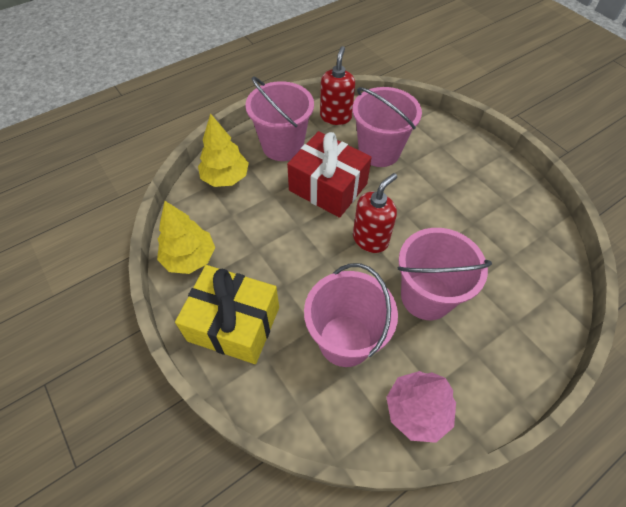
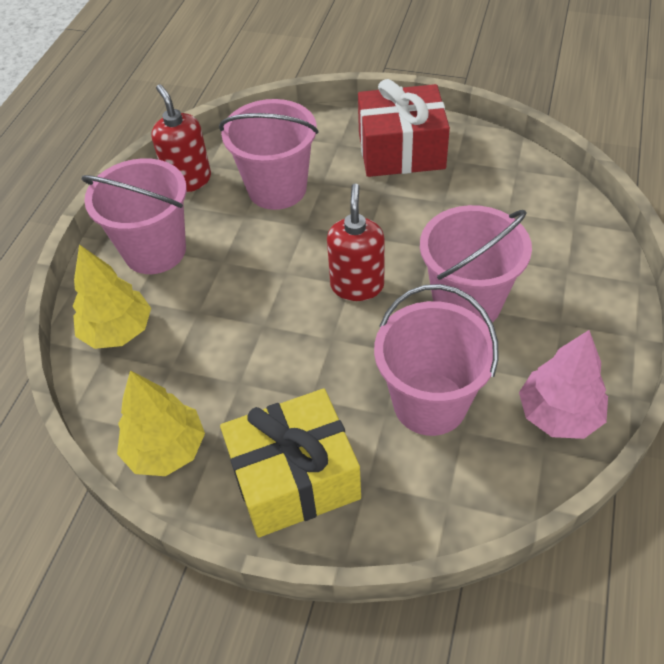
camera: 35 degrees left, 5 degrees down
(328, 187) = (256, 262): red gift -> red gift (401, 151)

